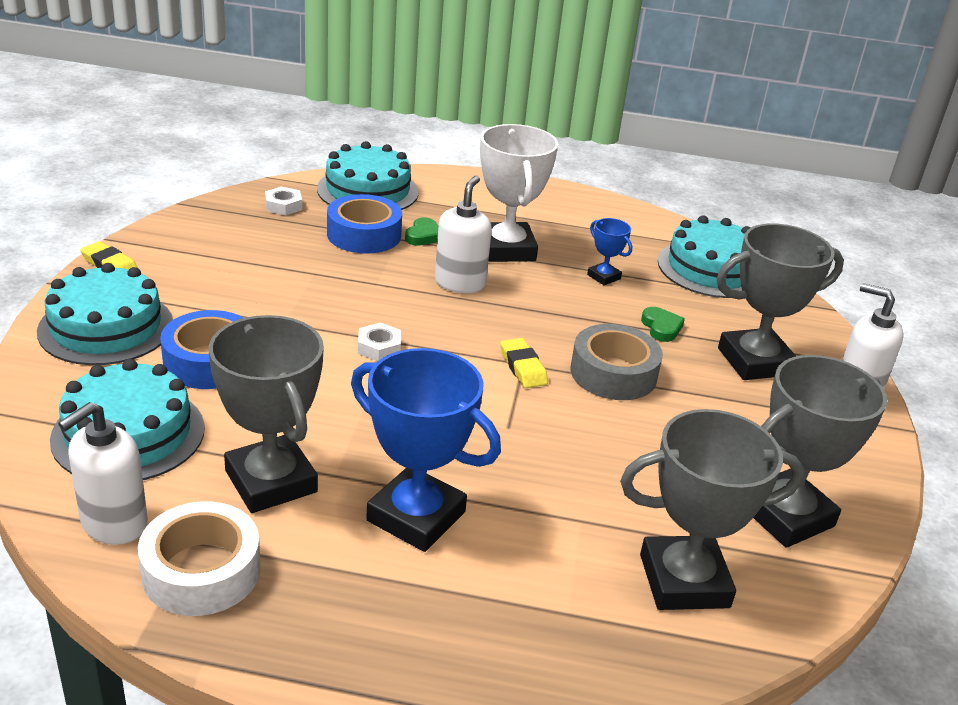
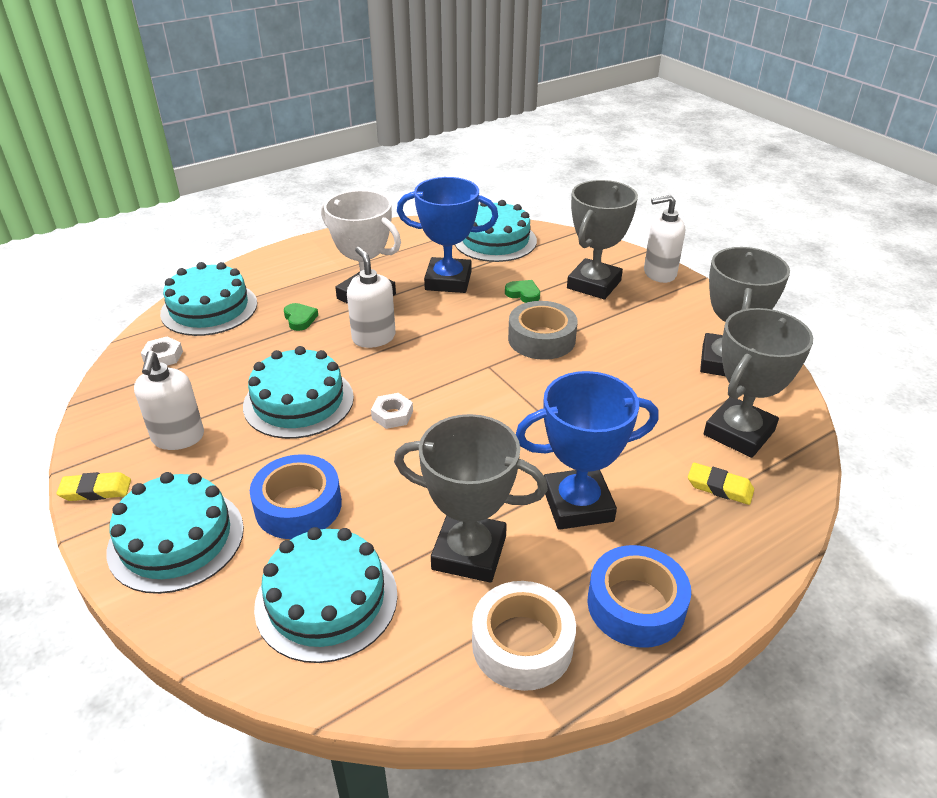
camera: 40 degrees left, 5 degrees up
(113, 524) = (421, 666): white soap dispenser -> white soap dispenser (178, 438)
(325, 293) = (298, 401): none -> turquoise cake
(364, 235) = (258, 343): blue tape -> blue tape (635, 605)
(523, 367) = (492, 369): yellow eraser -> yellow eraser (719, 487)
(604, 277) = (448, 281): blue trophy -> blue trophy, size x2.12

